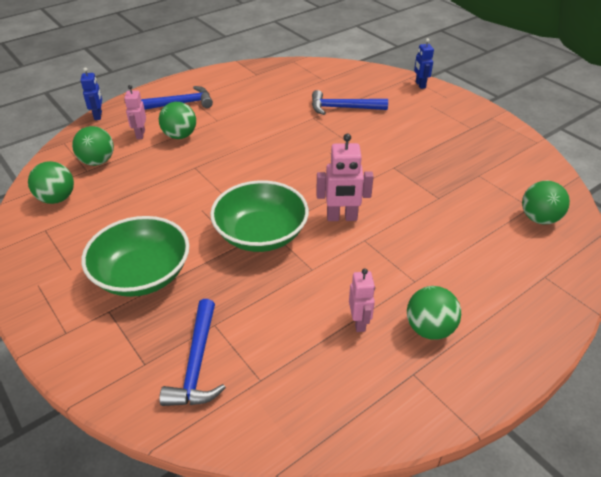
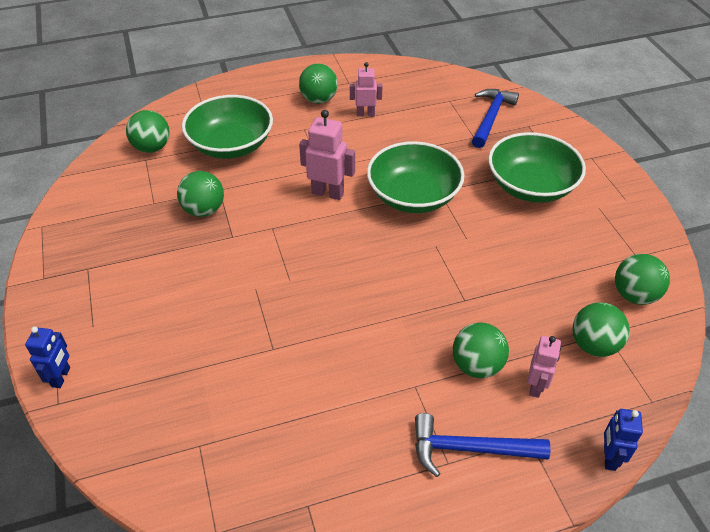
camera: 160 degrees left, 5 degrees up
(343, 108) = (218, 356): blue hammer -> none
(359, 322) = (365, 114): pink robot -> pink robot turned 75 degrees clockwise
(433, 179) = (204, 210): none -> green ball
(470, 241) = (231, 145): none -> green bowl

